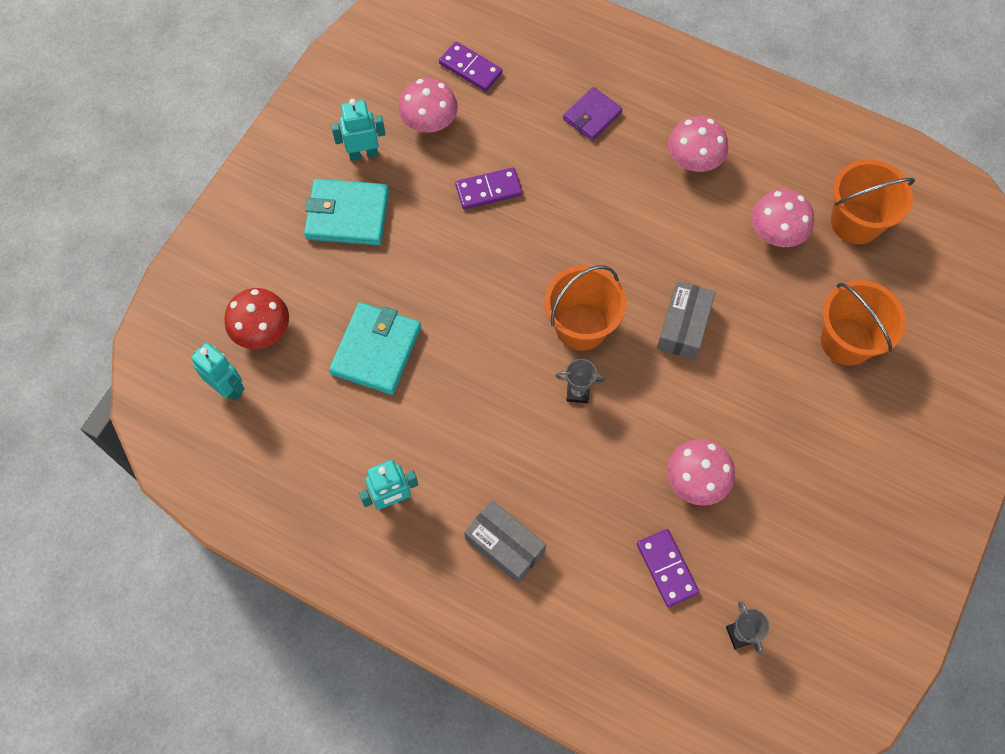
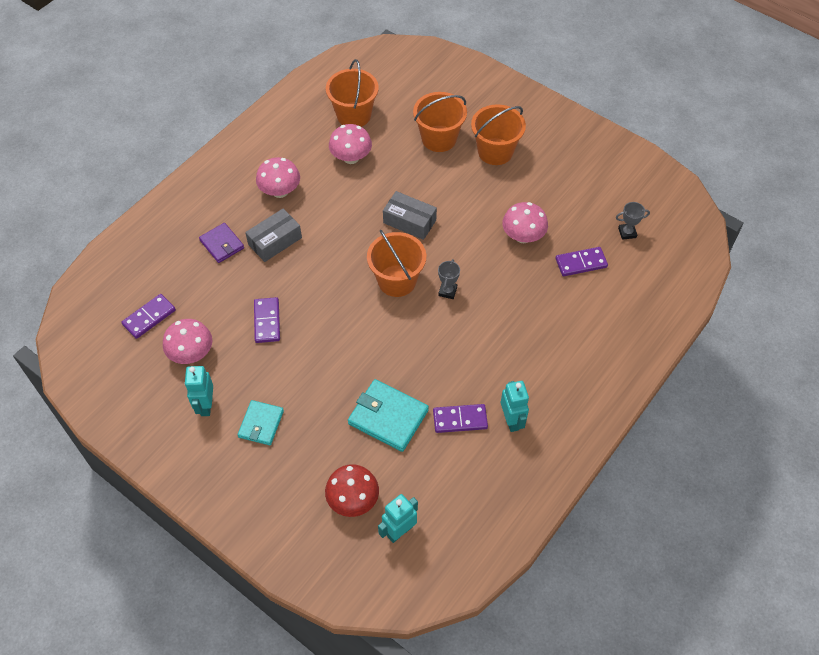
camera: 80 degrees left, 10 degrees down
(347, 215) = (261, 424): turquoise wallet -> turquoise wallet, size x0.64
(385, 435) = (460, 419): none -> purple domino
(504, 545) = (555, 353): grey box -> grey box (275, 241)
(845, 423) = (495, 151): none -> orange bucket

